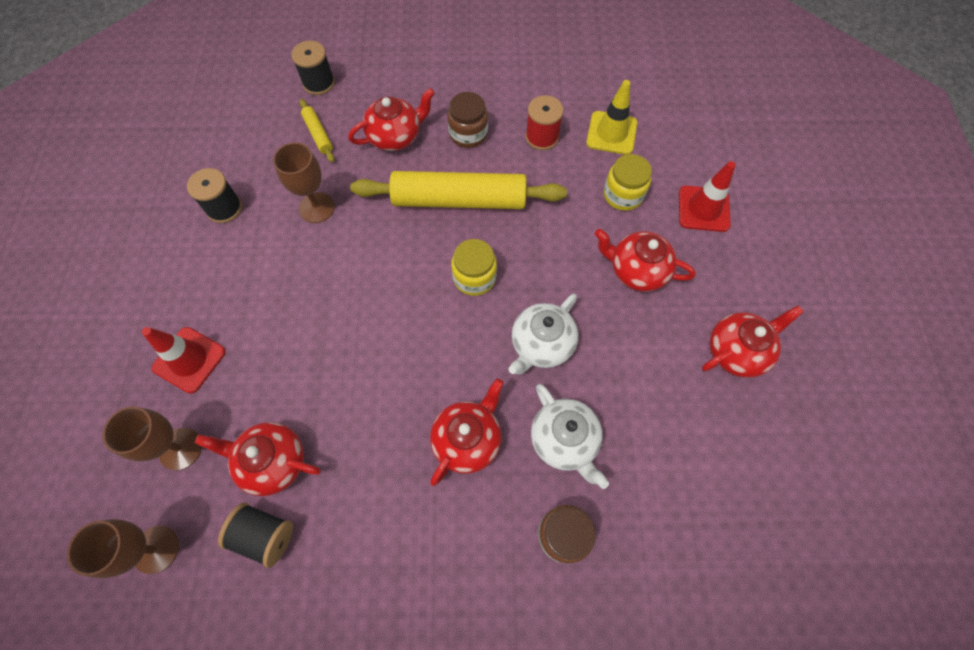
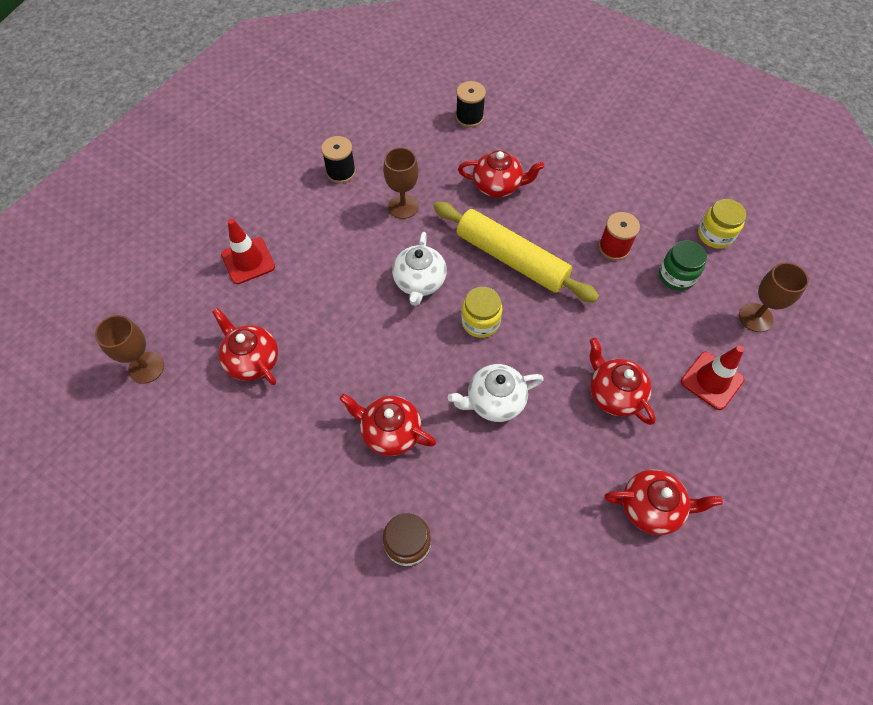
camera: 35 degrees right, 5 degrees down
(180, 449) = (203, 314): brown goblet -> brown goblet (755, 317)
(264, 535) = (214, 403): black spool -> none
(318, 134) = (442, 154): yellow rolling pin -> none
(468, 134) = (555, 214): brown jar -> none
(468, 439) = (390, 432): red teapot -> red teapot turned 135 degrees counterclockwise
(564, 440) = (459, 480): white teapot -> white teapot (419, 282)
(611, 133) = (676, 276): yellow traffic cone -> green jar
(623, 195) = (648, 329): yellow jar -> yellow jar (715, 235)

